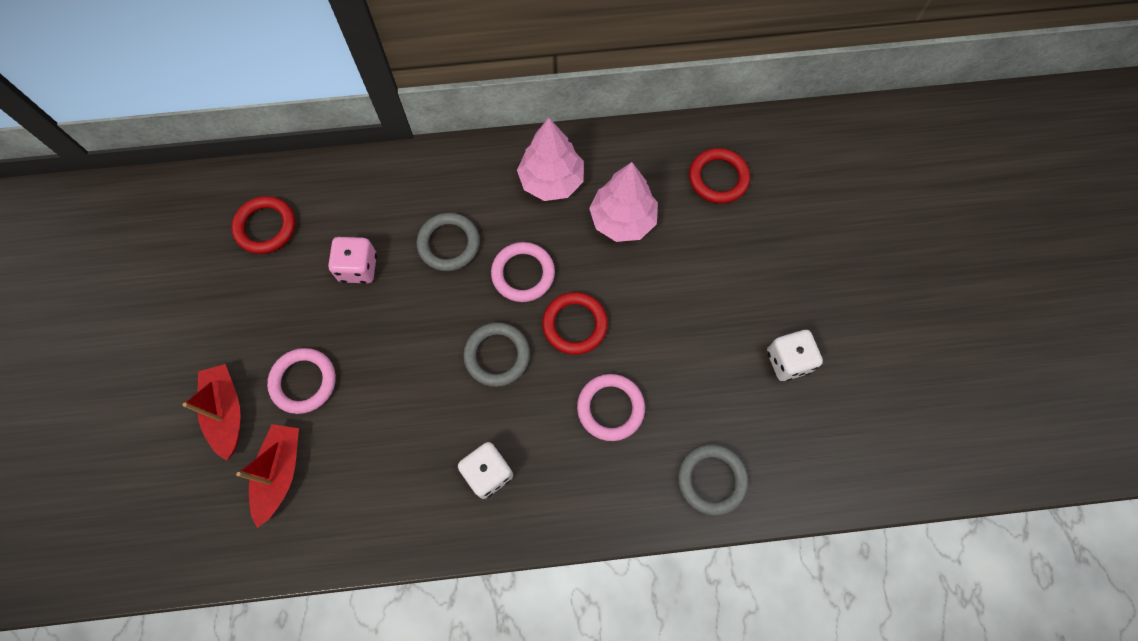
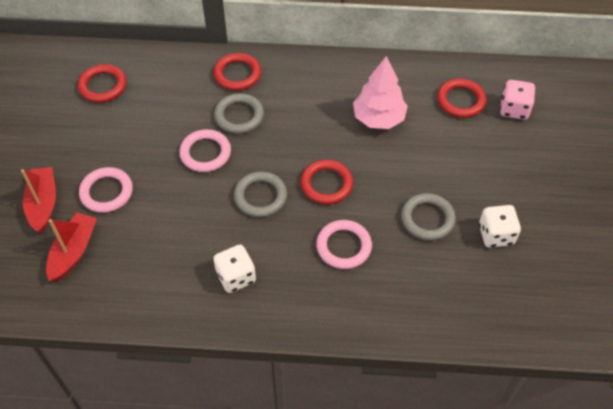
camera: 10 degrees right, 15 degrees down
(358, 268) = (166, 122): pink dice -> pink dice (514, 109)
(435, 183) = (237, 74): none -> red ring
(523, 274) = (292, 144): pink ring -> pink ring (205, 153)
(551, 180) = (328, 85): pink tree -> none
(711, 480) = (417, 310): grey ring -> grey ring (427, 219)

